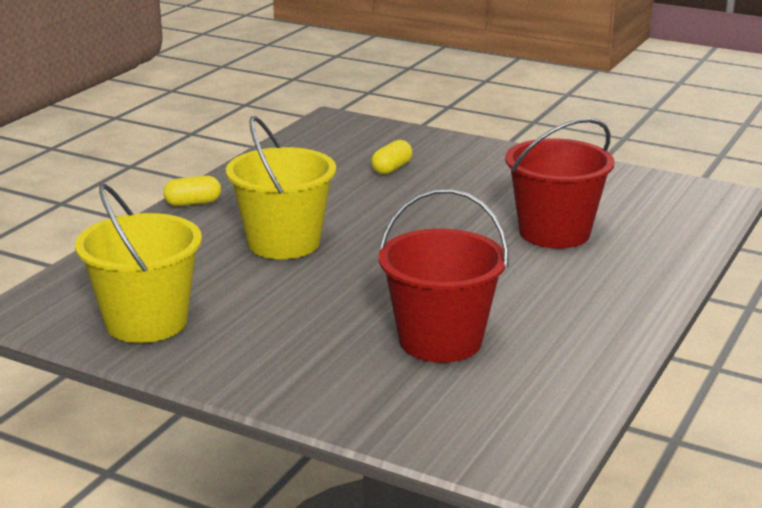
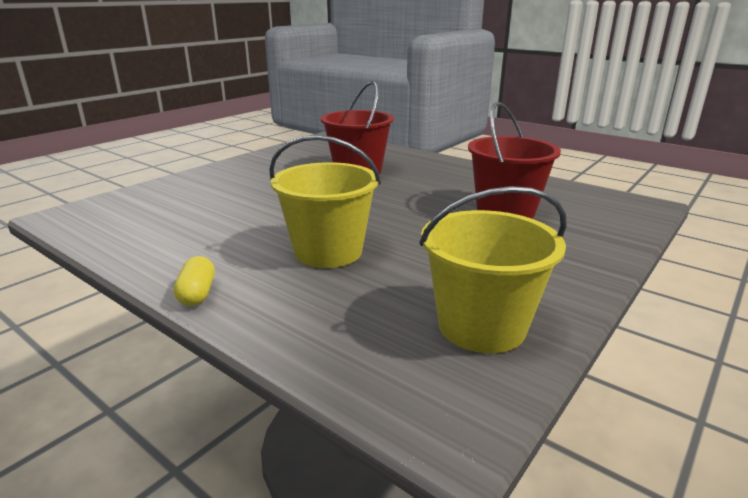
camera: 80 degrees left, 0 degrees up
(392, 168) = (206, 203): yellow capsule -> none

